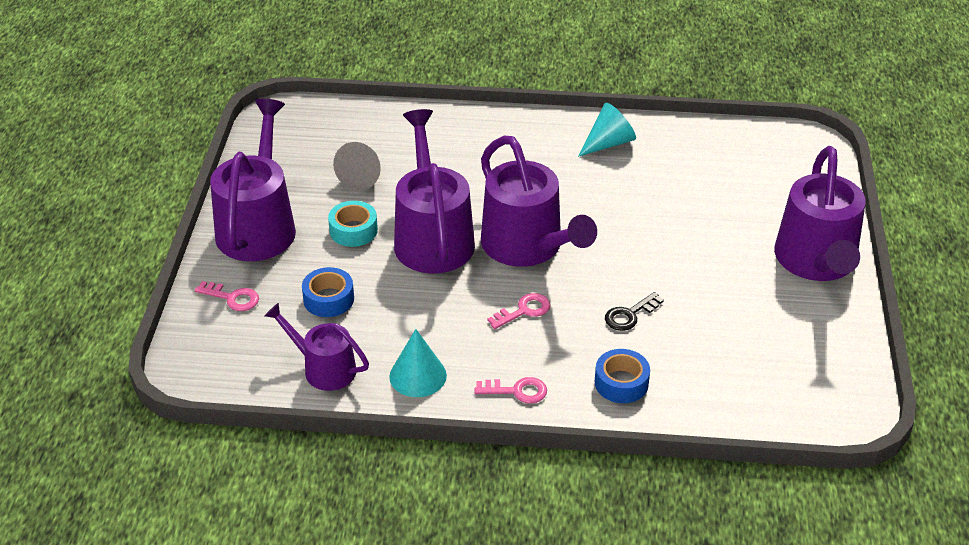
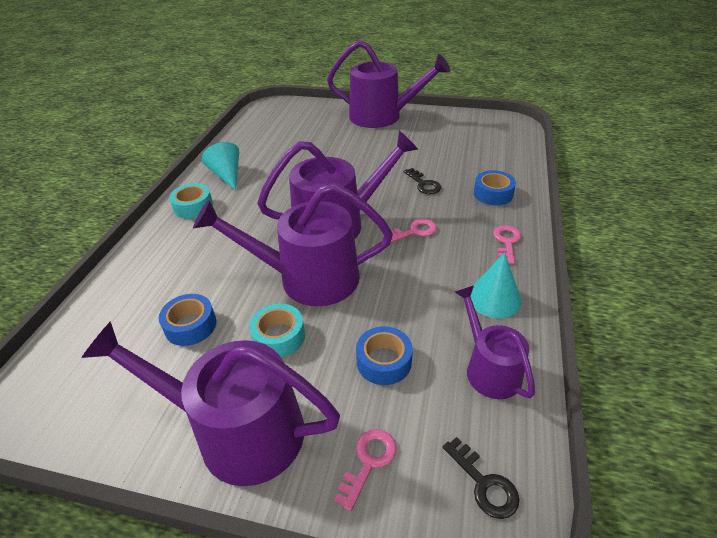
camera: 80 degrees left, 0 degrees up
(214, 362) = (484, 484): none -> black key
(324, 368) = (489, 369): purple watering can -> purple watering can turned 120 degrees clockwise
(362, 176) = (190, 325): grey cone -> blue tape
(524, 311) = (414, 231): pink key -> pink key turned 90 degrees clockwise
(538, 133) = (193, 207): none -> turquoise tape

